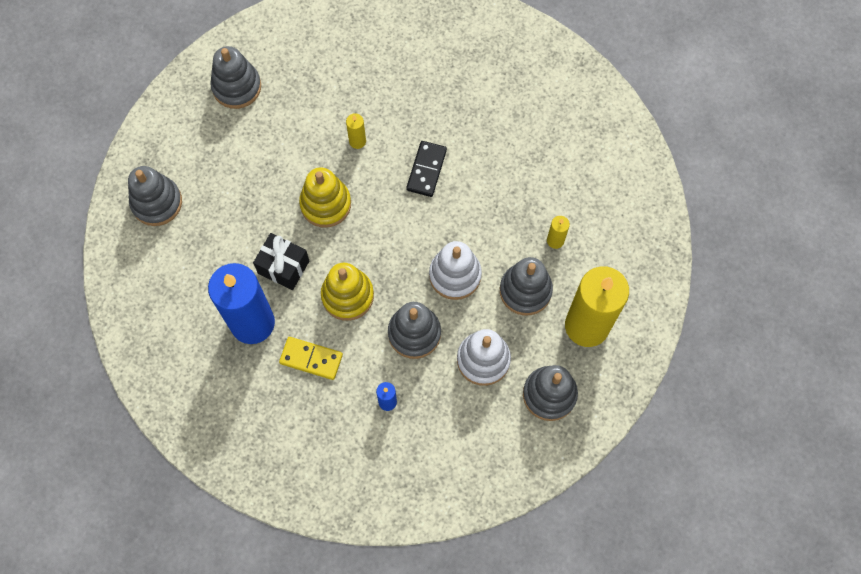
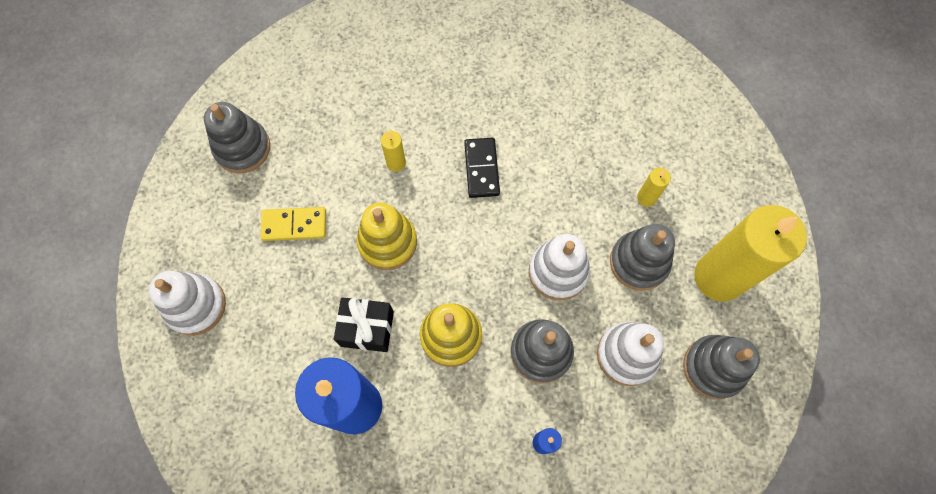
camera: 20 degrees left, 0 degrees up
(157, 202) = (196, 306): grey stacking toy -> white stacking toy
(311, 359) = (438, 424): yellow domino -> yellow domino (294, 225)

